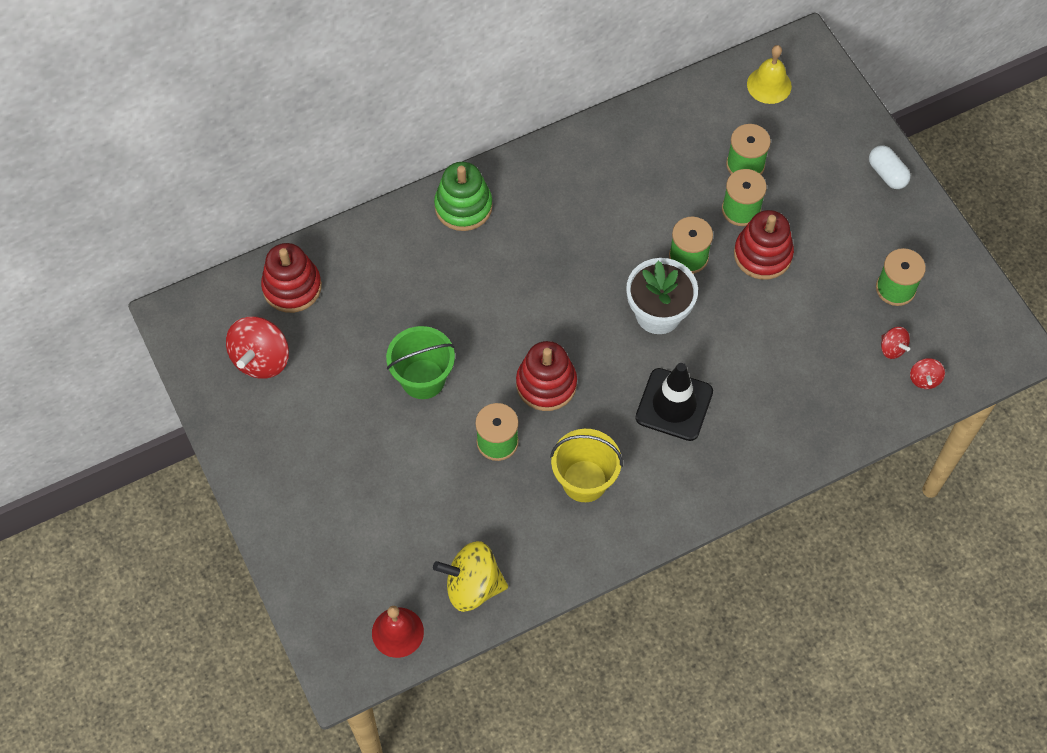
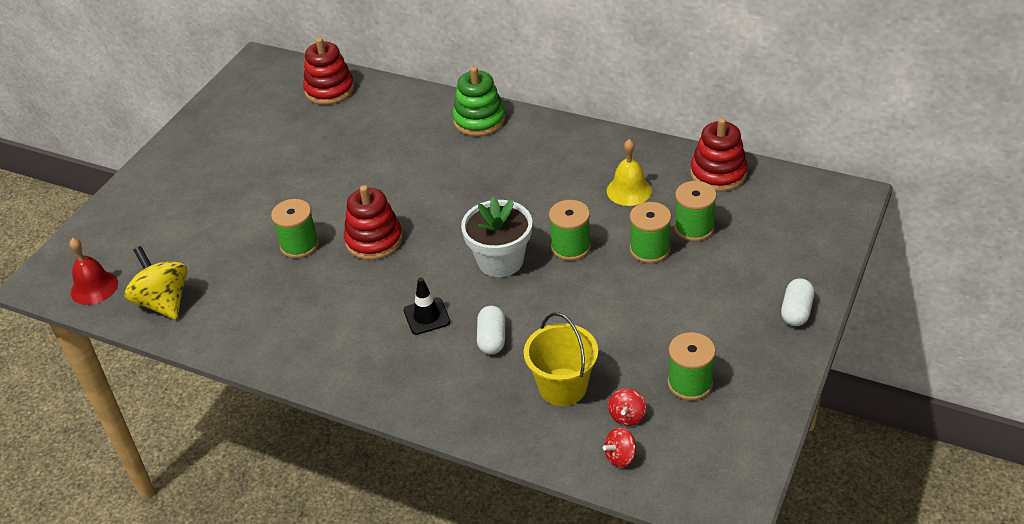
camera: 55 degrees right, 20 degrees down
(261, 359) = (260, 109): red spinning top -> none
(423, 379) = (316, 182): green bucket -> none
(584, 481) = (308, 307): yellow bucket -> yellow bucket (562, 387)
(674, 404) = (426, 316): black traffic cone -> black traffic cone, size x0.61
(740, 378) = (492, 339): none -> white capsule
(762, 254) = (623, 285): red stacking toy -> red stacking toy (718, 173)
(769, 85) = (784, 198): yellow bell -> yellow bell (629, 190)

